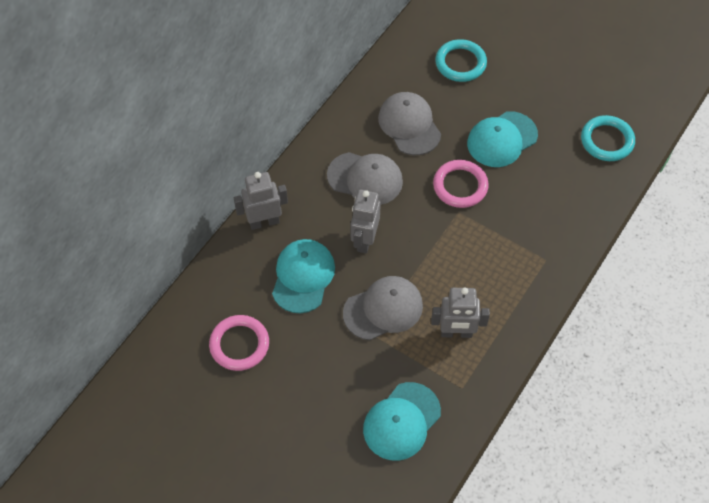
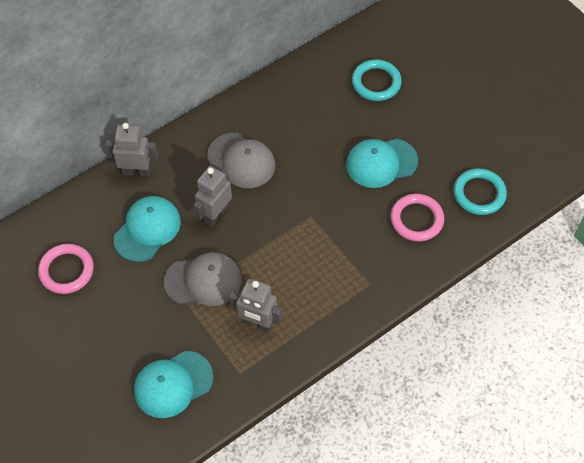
camera: 20 degrees right, 0 degrees up
(409, 125) = (303, 125): grey cap -> none
(460, 186) = (323, 193): pink ring -> pink ring (416, 219)

